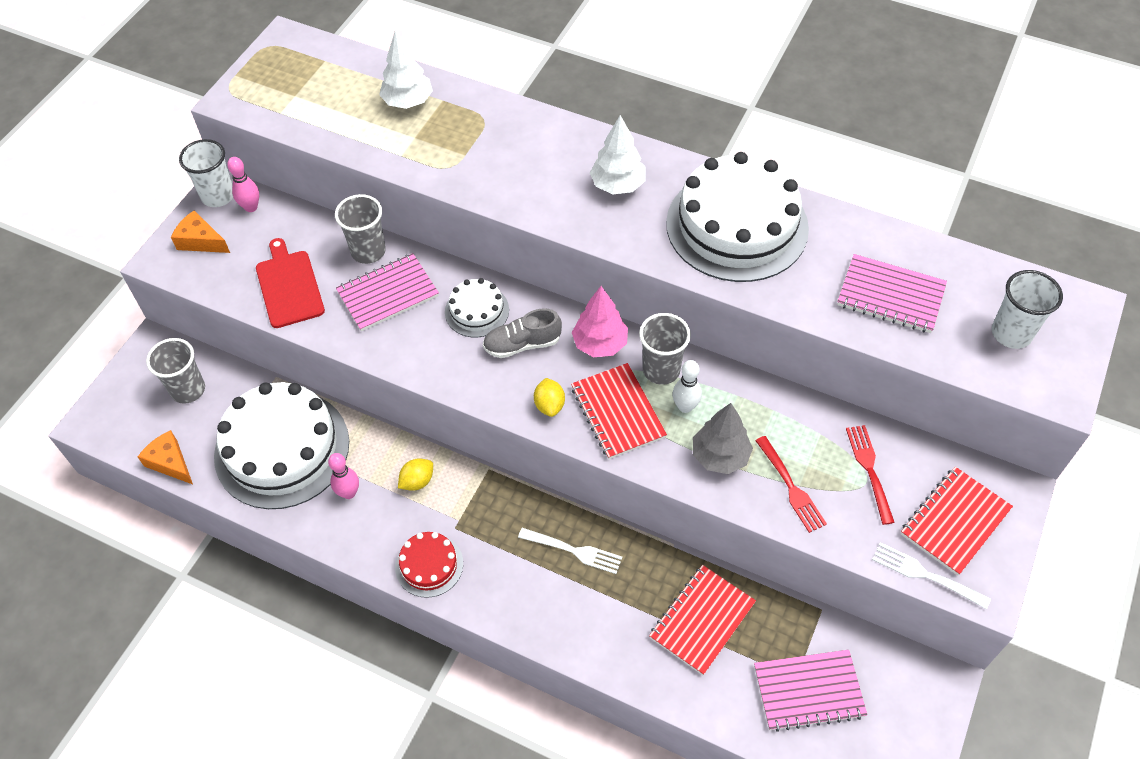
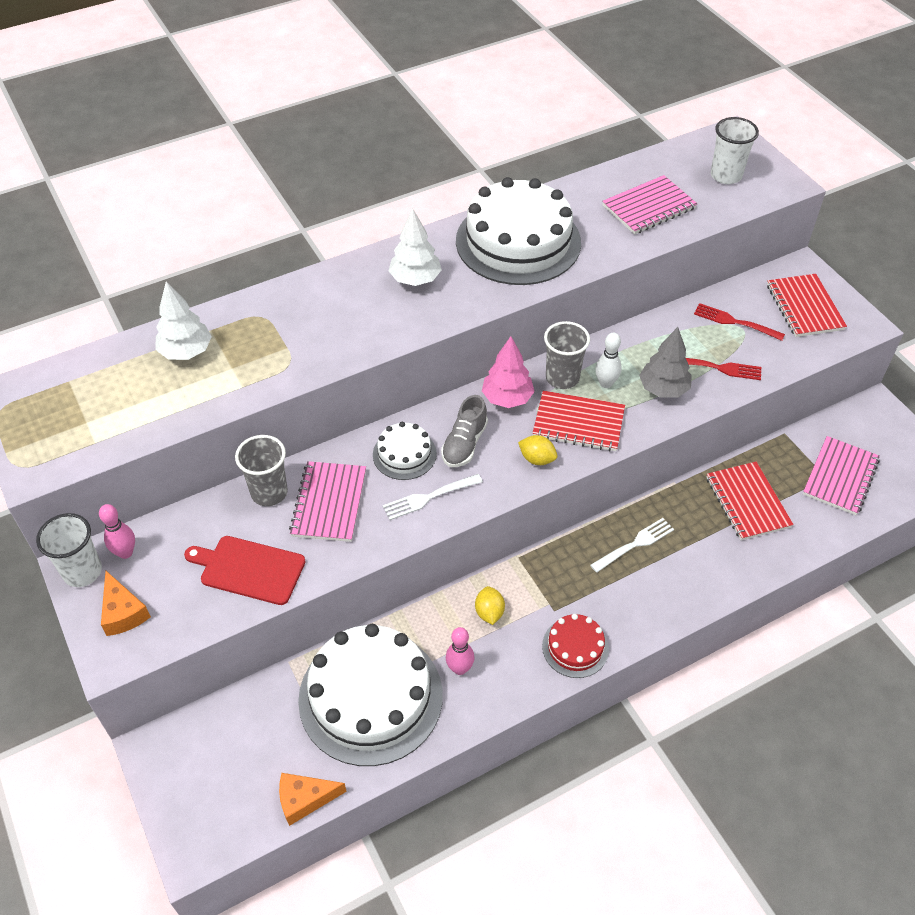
camera: 55 degrees left, 5 degrees down
(188, 390) = (235, 742): grey cup -> none
(201, 241) = (123, 612): orange cheese -> orange cheese turned 90 degrees counterclockwise
(926, 575) = (833, 343): white fork -> white fork (429, 497)

